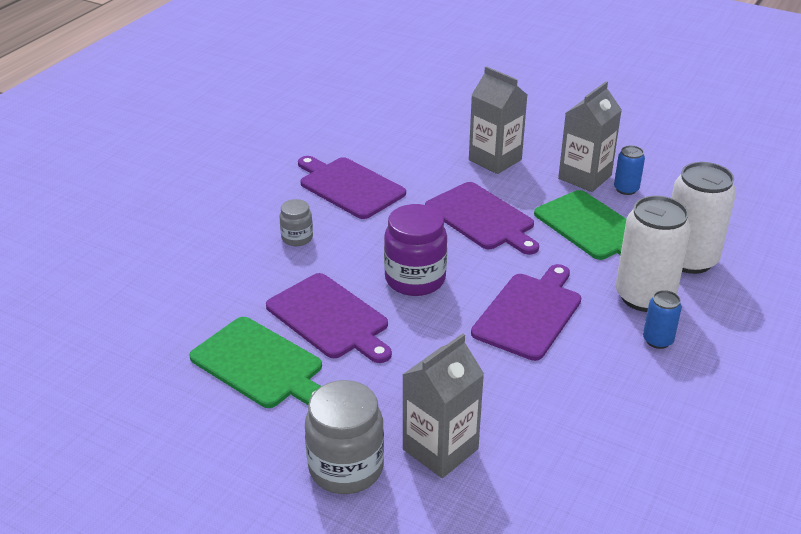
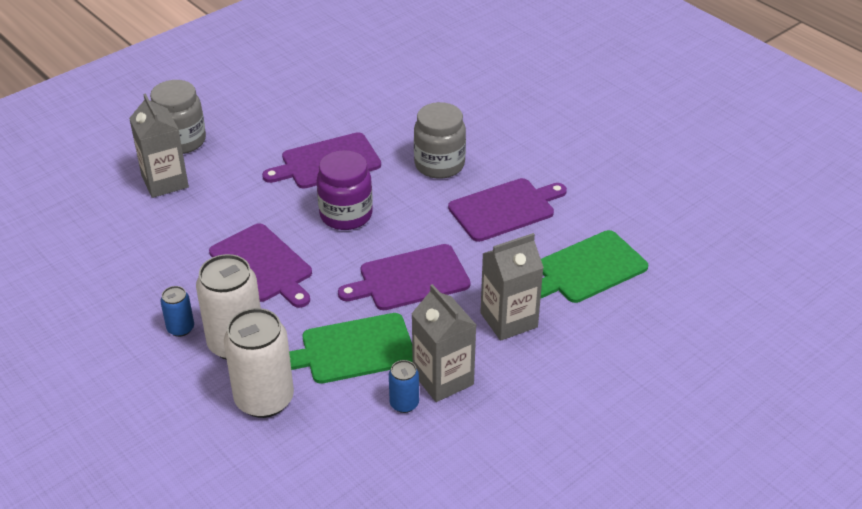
camera: 110 degrees right, 5 degrees up
(260, 364) = (299, 123): green cutting board -> green cutting board (588, 268)
(297, 238) = (439, 165): grey jar -> grey jar, size x1.83

